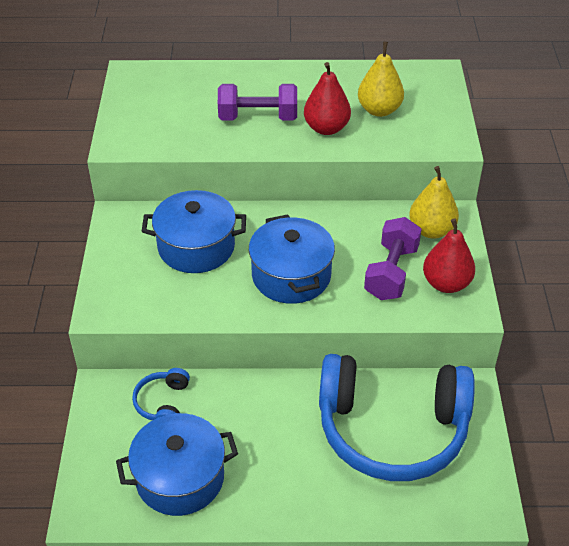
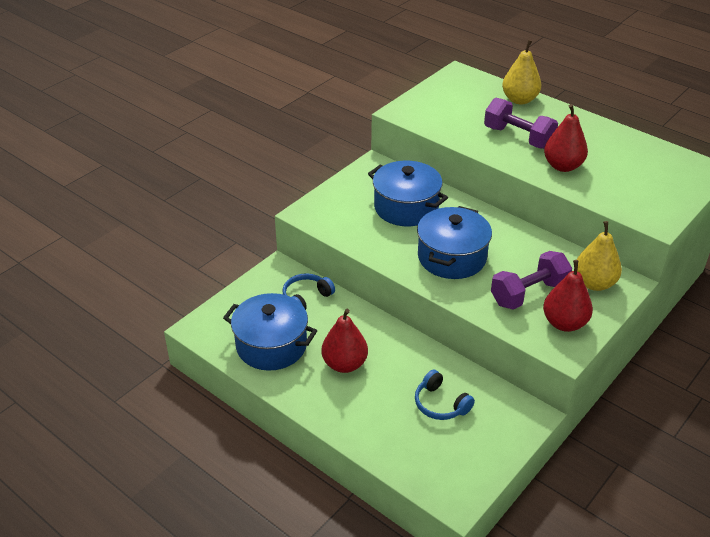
camera: 40 degrees right, 5 degrees down
(270, 448) = (344, 364): none -> red pear
(379, 110) = (620, 172): yellow pear -> yellow pear (519, 100)
(392, 428) = (440, 404): blue headphones -> blue headphones, size x0.40

